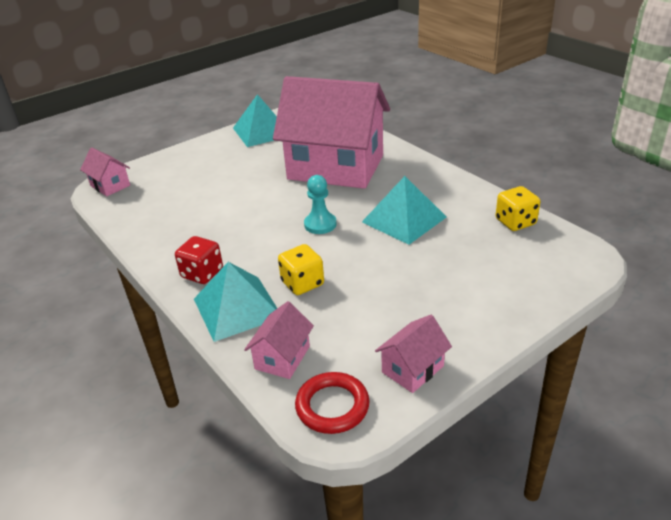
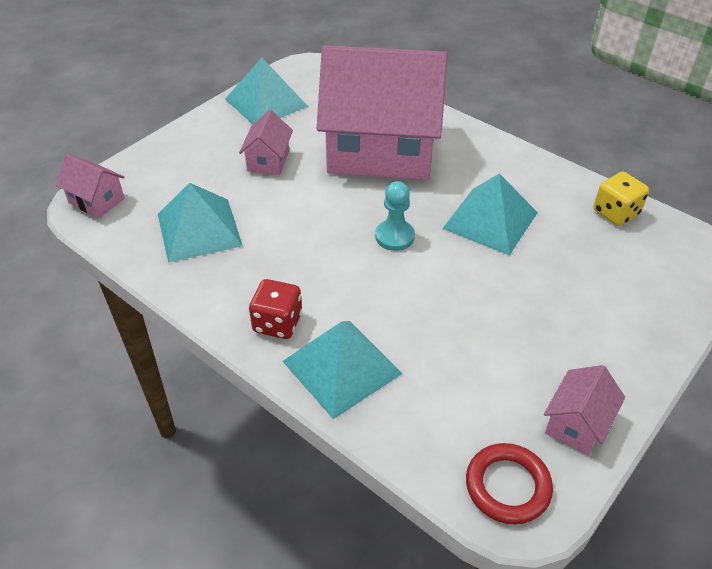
camera: 15 degrees left, 10 degrees up
(173, 208) = (199, 229): none -> turquoise pyramid
(282, 357) = (424, 429): pink house -> pink house (268, 161)
(302, 283) = (407, 323): yellow dice -> none

